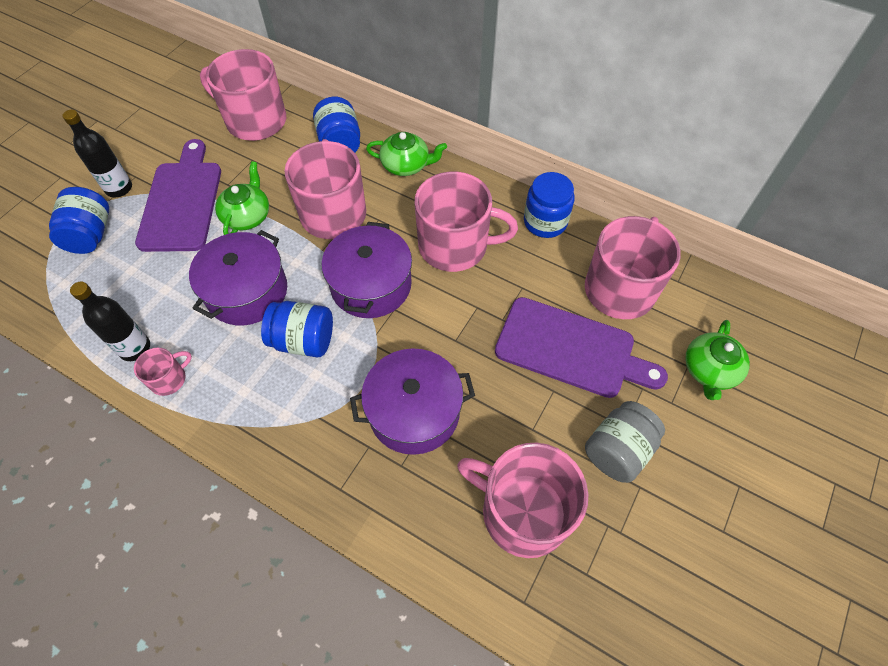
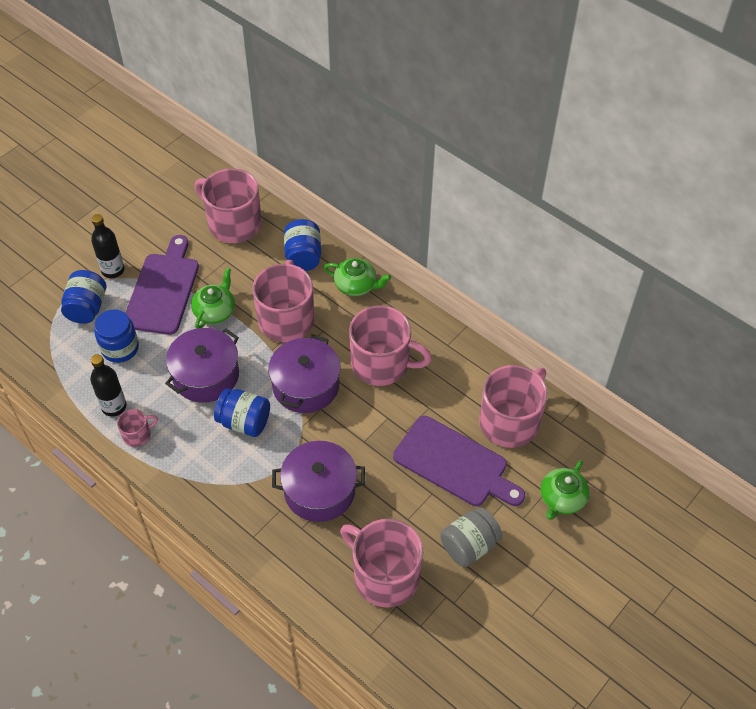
camera: 10 degrees right, 5 degrees down
(545, 222) = (463, 354): blue jar -> blue jar (120, 348)

